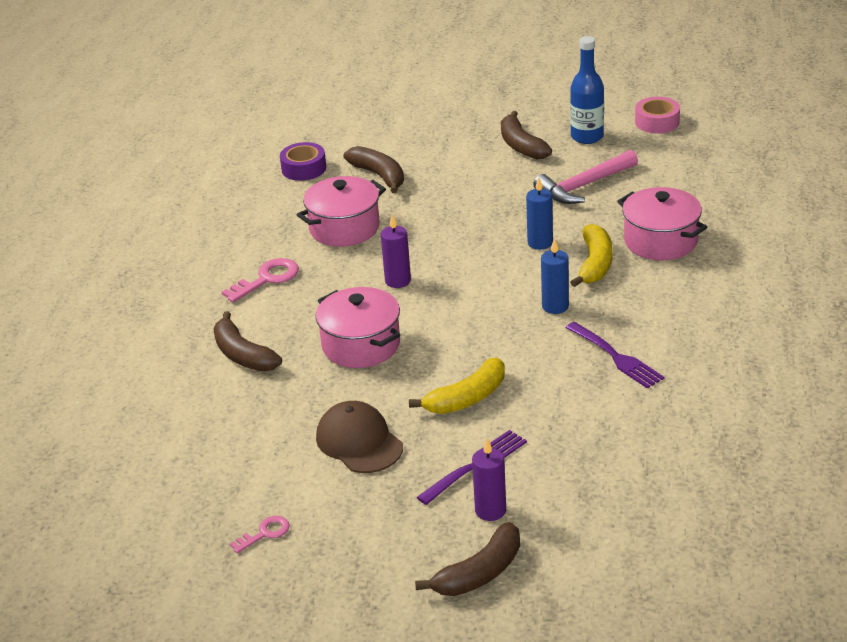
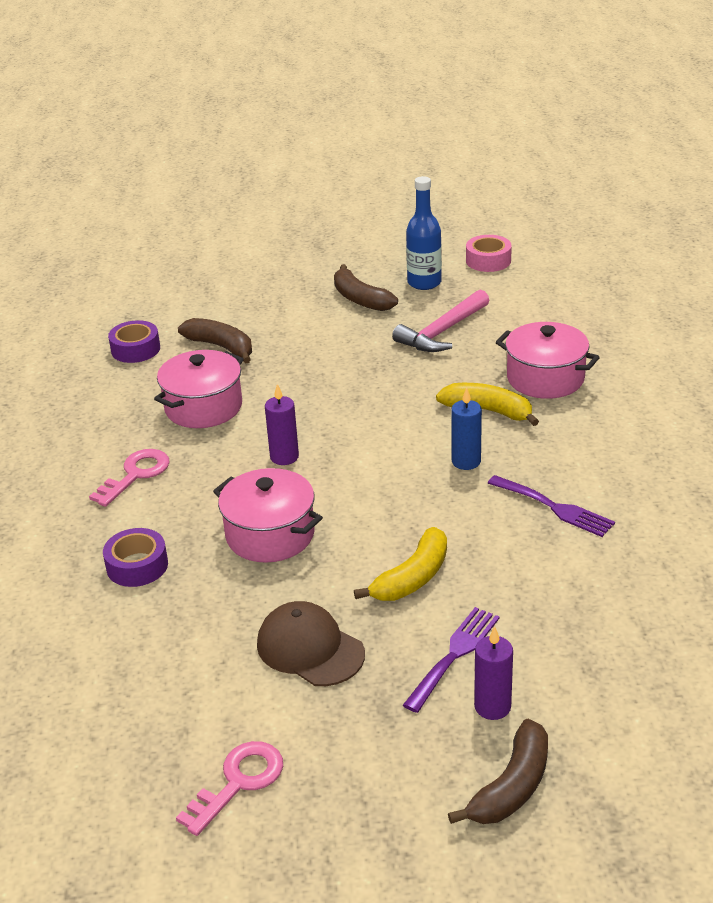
camera: 15 degrees left, 0 degrees up
(243, 355) = (137, 566): brown banana -> purple tape
(265, 533) = (238, 782): pink key -> pink key, size x1.63
(540, 243) = (421, 396): blue candle -> none
(595, 264) = (488, 411): yellow banana -> yellow banana turned 60 degrees counterclockwise

